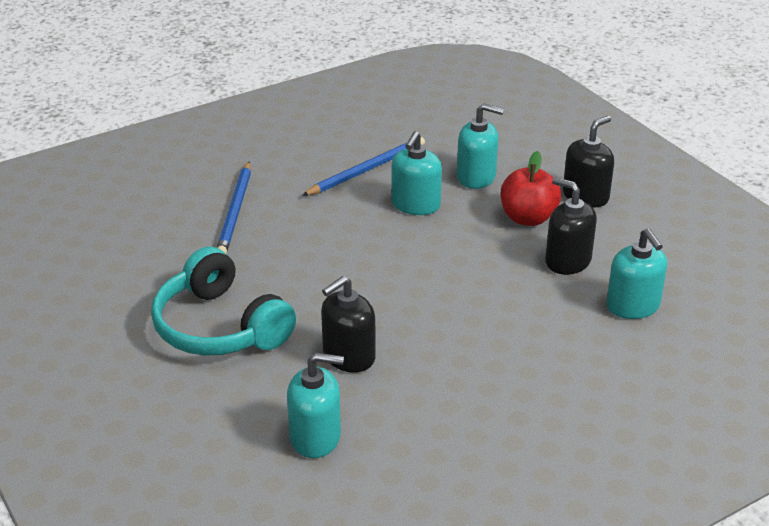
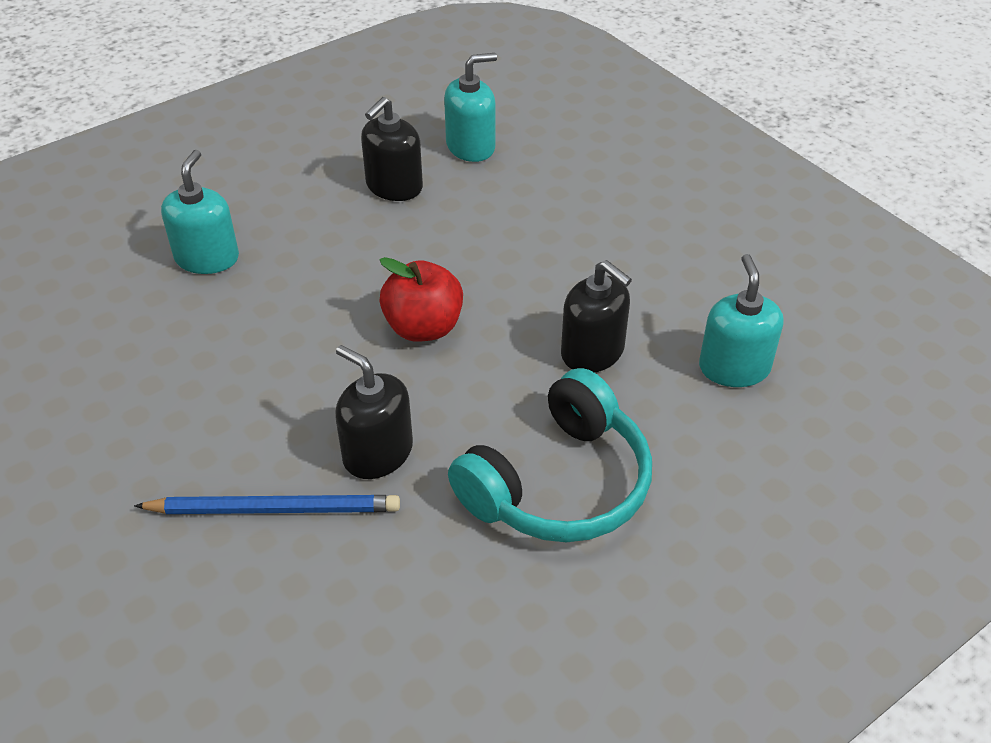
camera: 95 degrees left, 10 degrees up
(367, 169) = (172, 365): blue pencil -> none
(415, 205) = (270, 311): turquoise soap dispenser -> none
(528, 218) = (306, 215): red apple -> red apple (423, 327)
(585, 196) = (262, 170): black soap dispenser -> black soap dispenser (377, 453)

